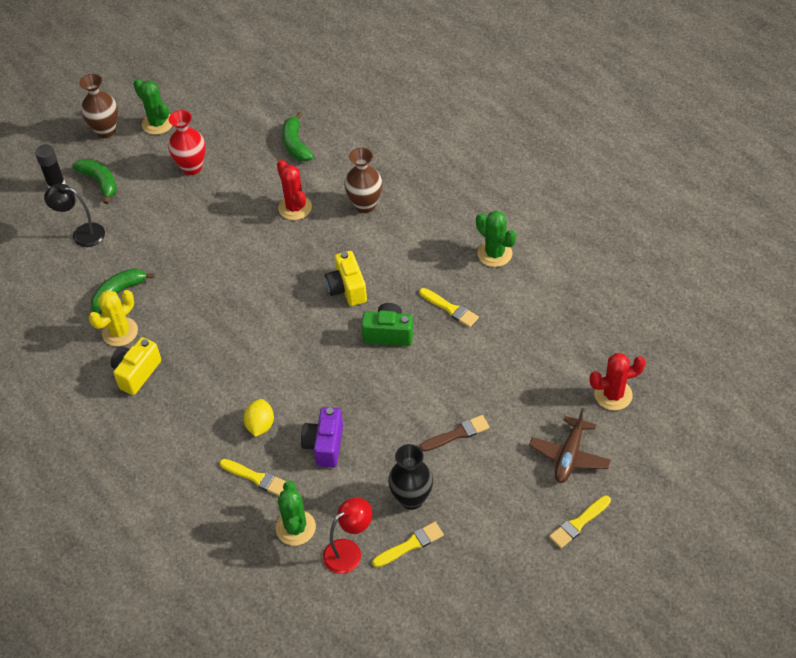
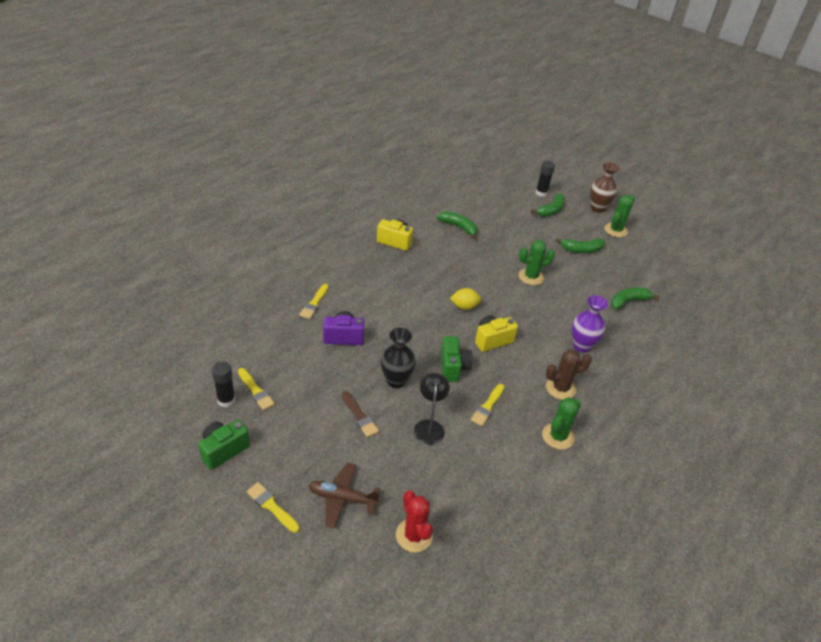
camera: 75 degrees right, 10 degrees down
(82, 234) = (504, 207): black lamp -> black lamp (429, 426)
(120, 332) = (427, 231): yellow cactus -> none
(192, 167) = (581, 250): red vase -> green banana
(260, 425) = (358, 302): yellow lemon -> yellow lemon (464, 306)
(295, 208) = (563, 305): red cactus -> none
(295, 528) = (273, 326): green cactus -> green cactus (531, 277)
(349, 551) = (252, 356): red lamp -> none
(365, 205) = (581, 346): brown vase -> purple vase
(411, 498) = (297, 389): black vase -> black vase (396, 381)
(424, 577) = (226, 400): none -> black glue stick
(428, 238) = (560, 388): none -> brown cactus
(501, 576) = (223, 450): none -> green camera

